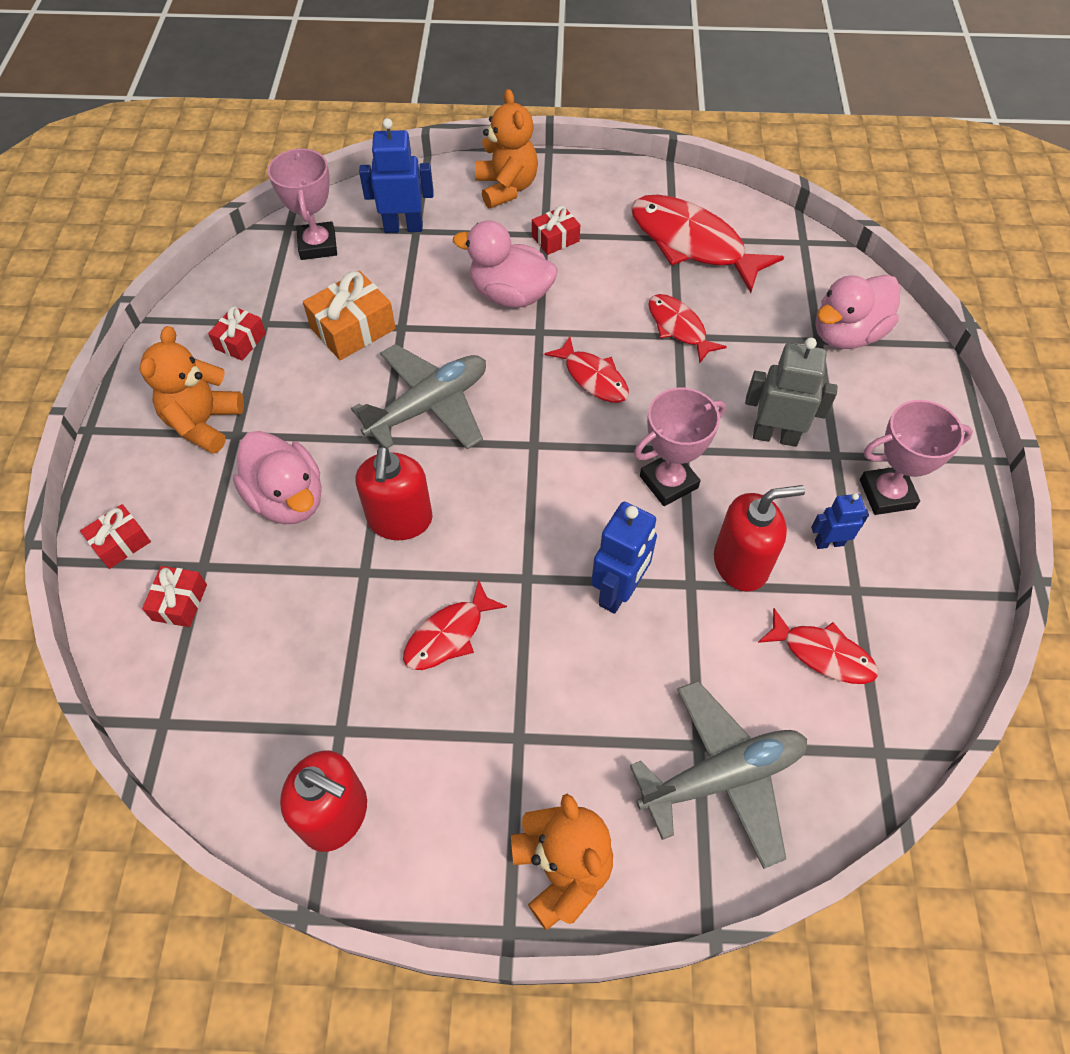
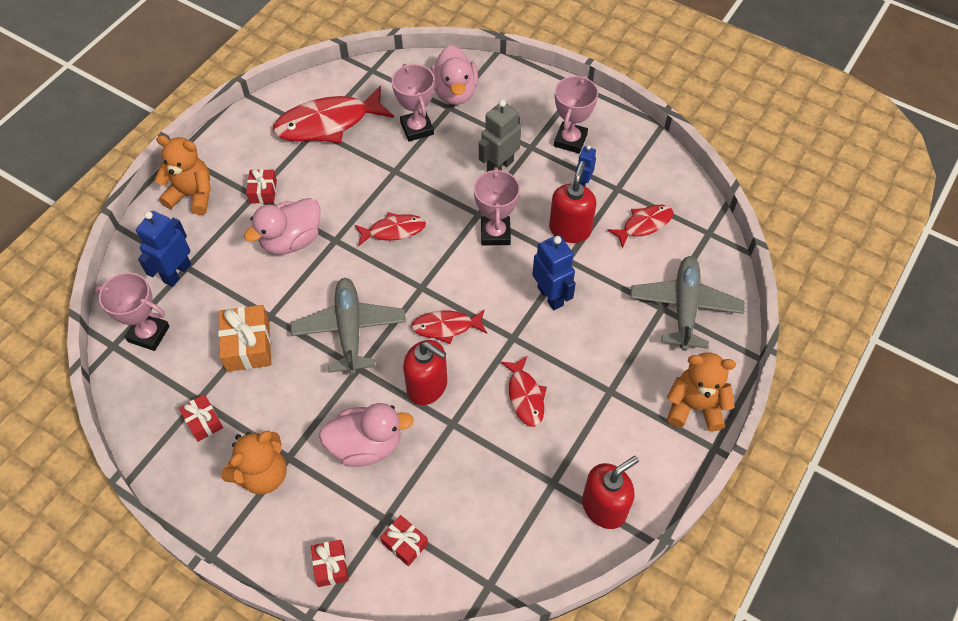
camera: 60 degrees left, 0 degrees up
(204, 423) = (262, 474): orange teddy bear -> orange teddy bear turned 90 degrees counterclockwise
(678, 328) = (388, 167): red fish -> red fish (446, 327)
(758, 325) = (417, 128): none -> pink trophy

